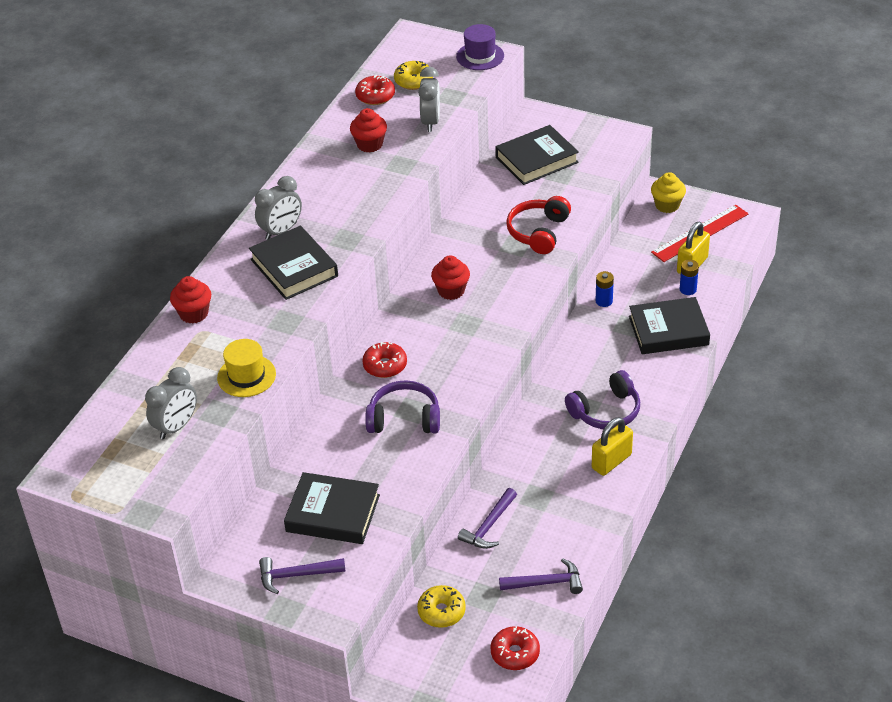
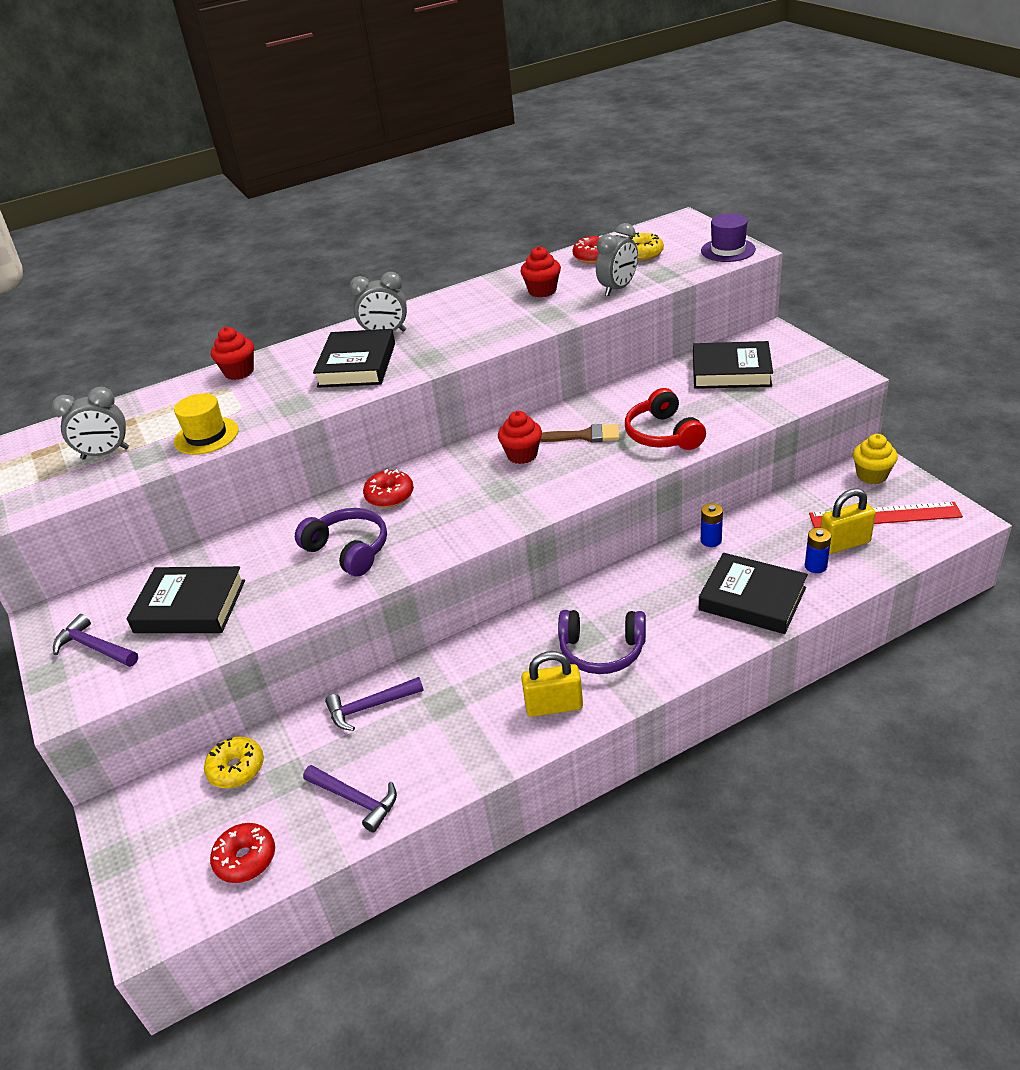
camera: 40 degrees right, 5 degrees down
(333, 513) = (190, 606): black book -> black book turned 45 degrees counterclockwise
(482, 256) = (585, 436): none -> brown brush
(539, 232) = (663, 434): red headphones -> red headphones turned 75 degrees counterclockwise

